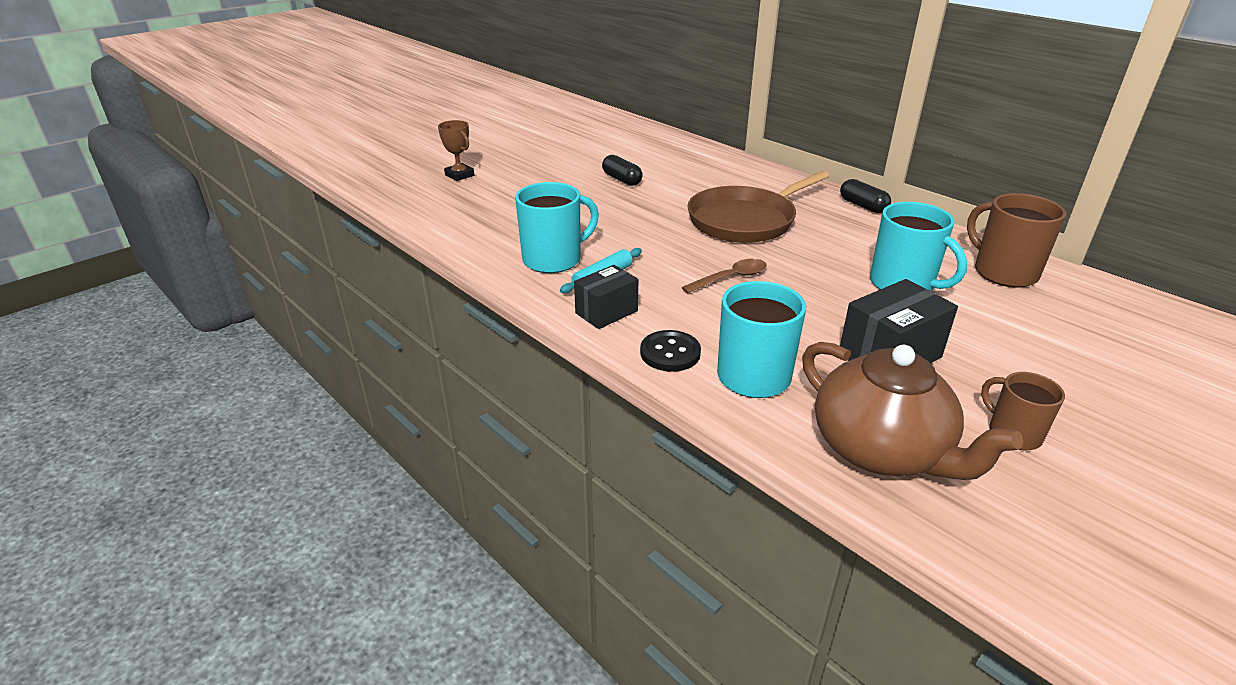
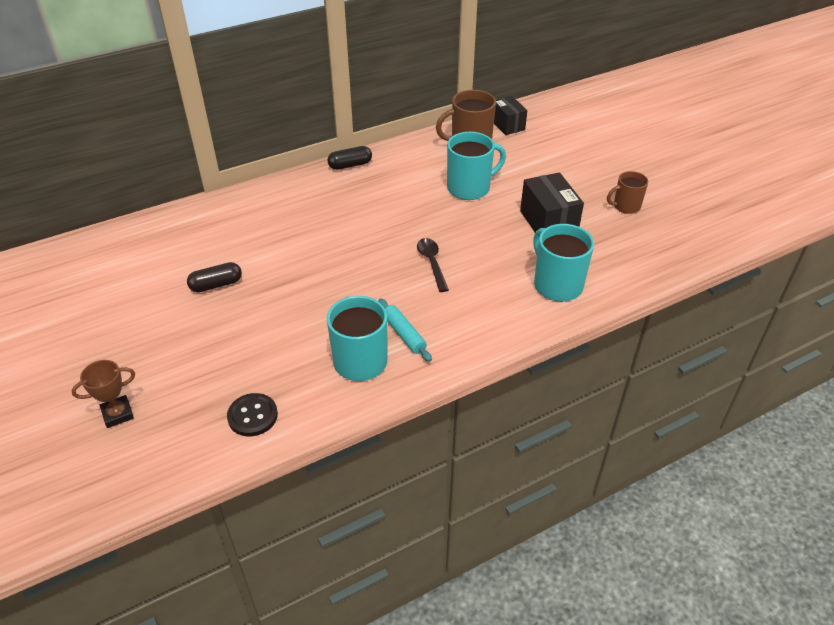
camera: 75 degrees left, 10 degrees up
(606, 312) = (458, 342): black box -> black box (507, 125)
(670, 353) = (522, 318): black button -> black button (252, 416)
(730, 278) = (432, 263): brown spoon -> black spoon
(745, 220) = (343, 230): brown pan -> none
(881, 450) = (634, 256): brown teapot -> none

